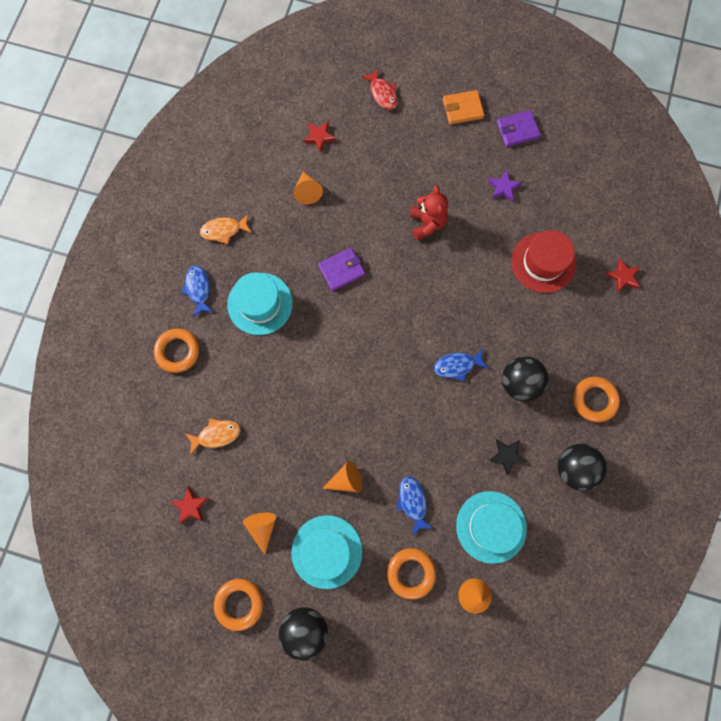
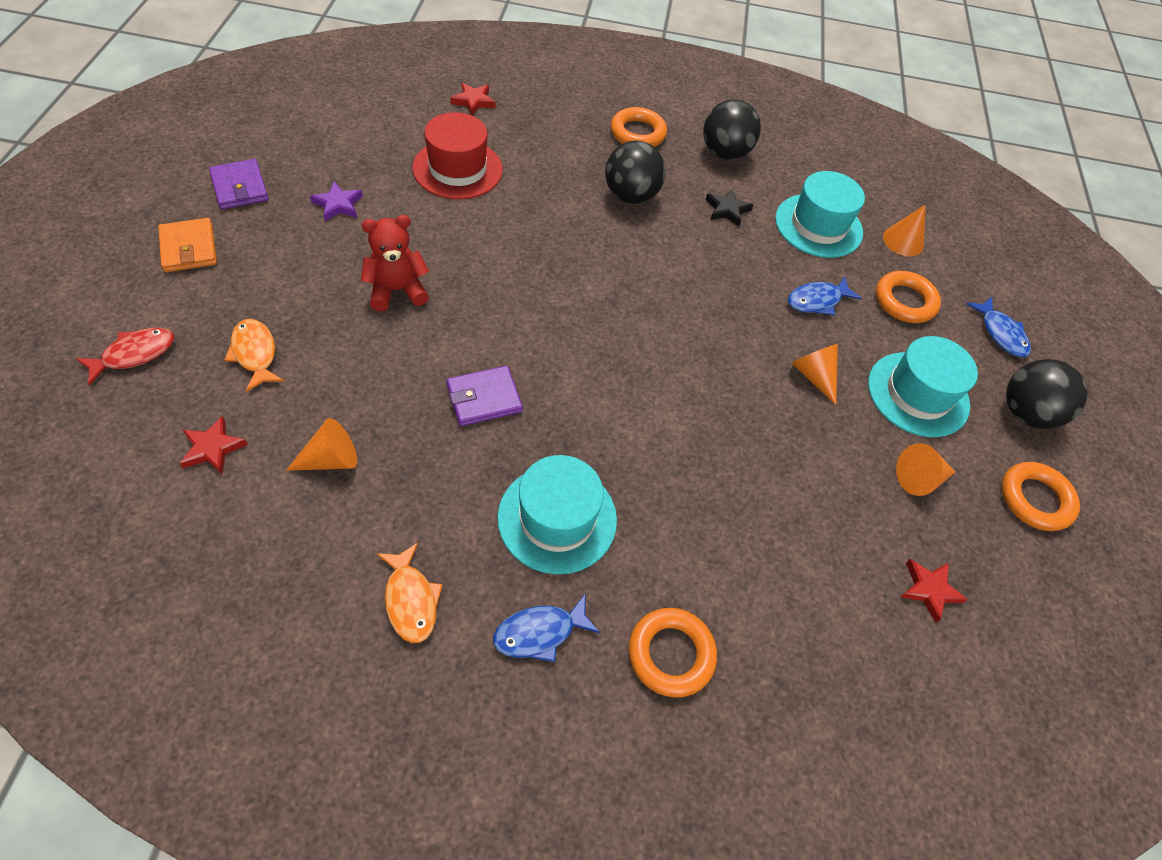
camera: 105 degrees left, 20 degrees down
(216, 435) = (803, 563): orange fish -> orange fish (255, 354)
(341, 270) = (484, 398): purple wallet -> purple wallet turned 75 degrees counterclockwise
(457, 366) = (619, 256): blue fish -> blue fish (1000, 333)

